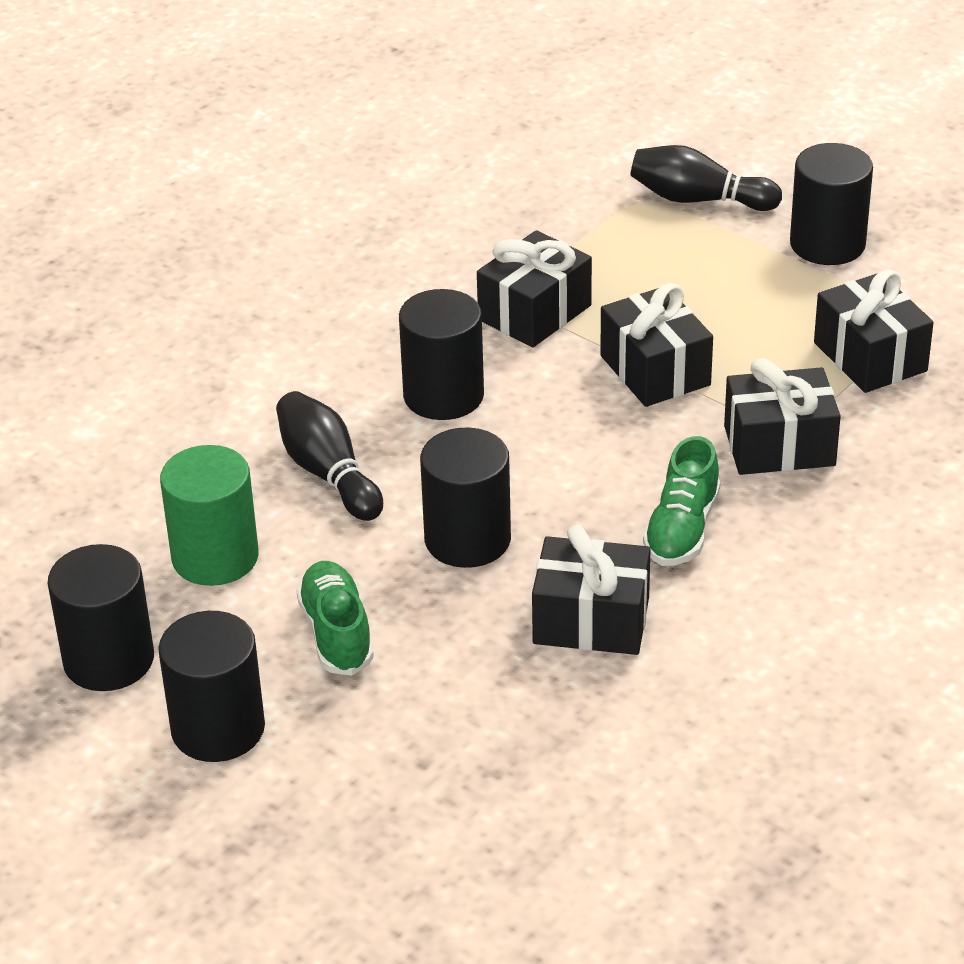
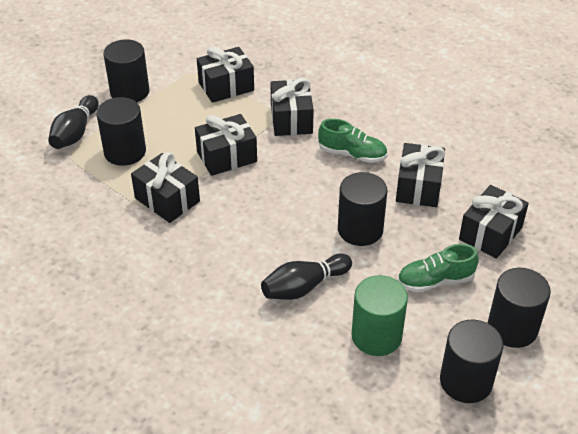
camera: 90 degrees left, 5 degrees up
(443, 395) = (238, 238): black cylinder -> black cylinder (125, 152)
(461, 718) = (490, 233): none -> black gift

